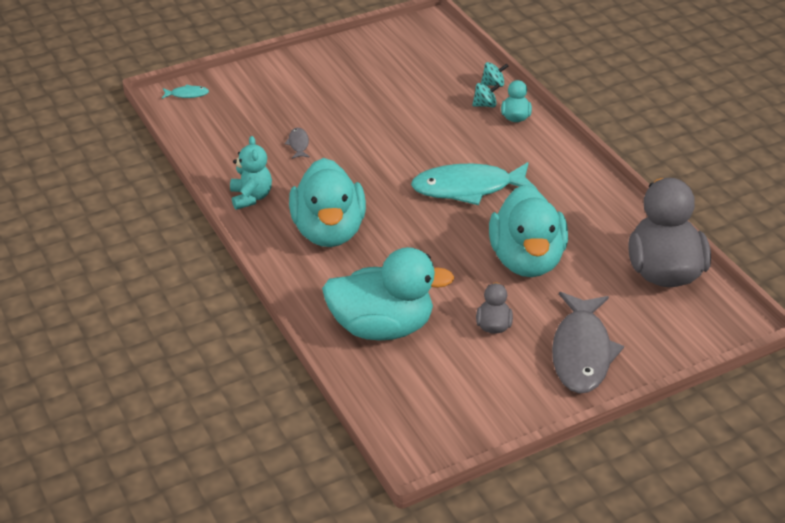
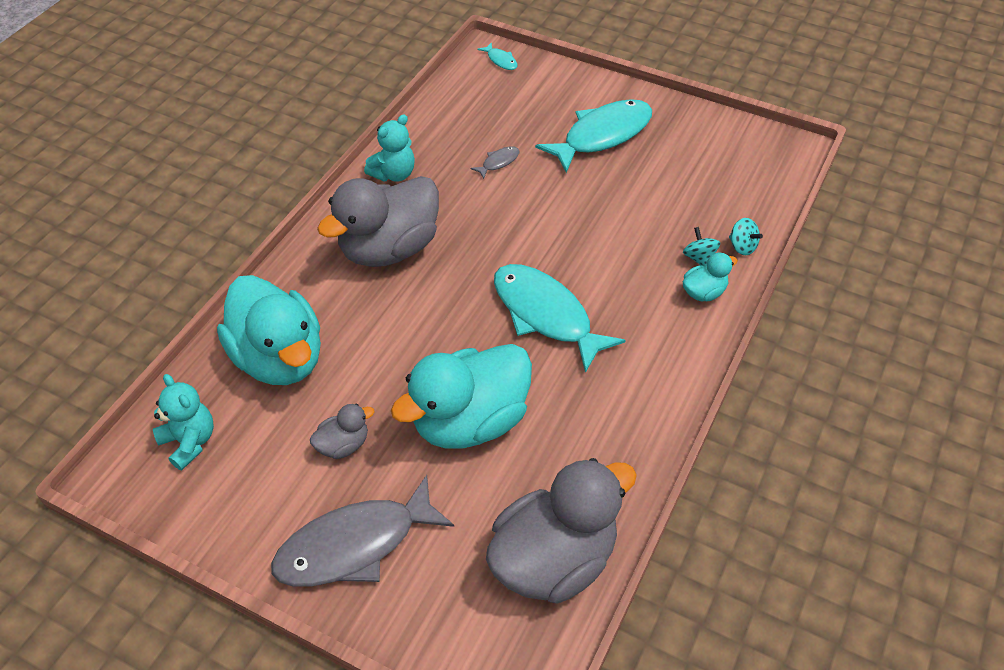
camera: 55 degrees right, 10 degrees up
(327, 88) = (602, 135): none -> turquoise fish
(329, 231) = (389, 249): turquoise duck -> grey duck
(419, 402) = (189, 442): none -> turquoise teddy bear
(485, 105) = (699, 258): turquoise spinning top -> turquoise spinning top turned 150 degrees counterclockwise

